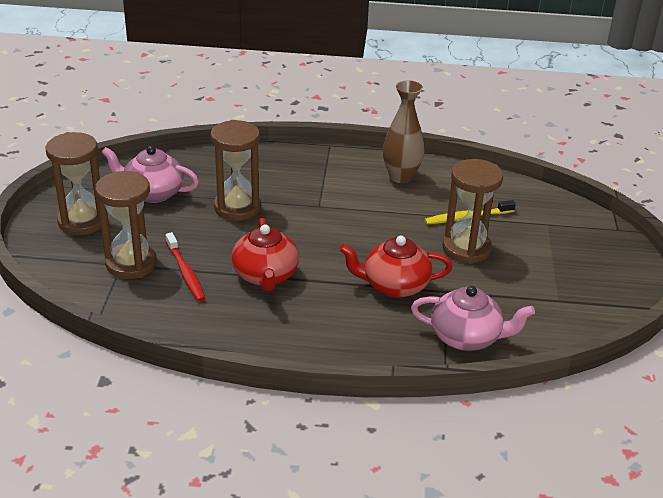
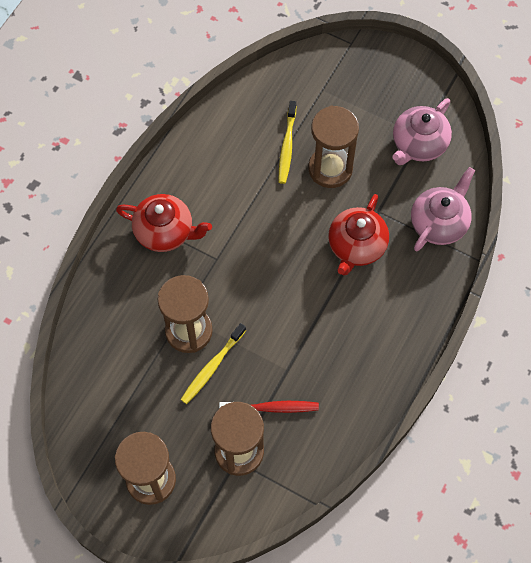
camera: 65 degrees left, 30 degrees up
(153, 193) = (129, 400): pink teapot -> pink teapot (418, 144)
(209, 228) = (212, 367): none -> yellow toothbrush
(265, 276) = (303, 342): red teapot -> red teapot (165, 231)
(401, 177) = (201, 170): brown vase -> none

